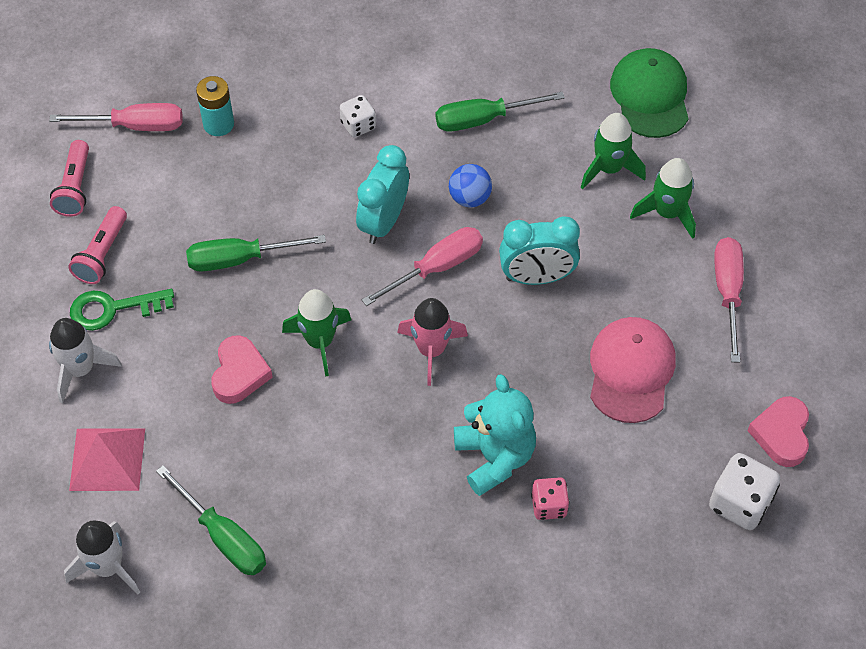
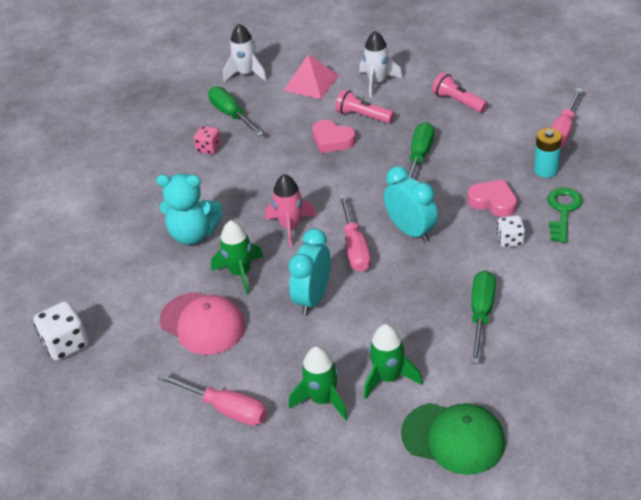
camera: 120 degrees right, 15 degrees down
(75, 187) = (519, 99): pink flashlight -> pink flashlight (363, 116)
(113, 309) = (413, 100): green key -> green key (563, 211)
(223, 537) = (231, 115): green screwdriver -> green screwdriver turned 75 degrees clockwise
(320, 341) = (332, 178): green rocket -> green rocket (240, 273)
(469, 198) = (406, 283): blue ball -> none
(549, 506) = (142, 249): pink dice -> pink dice (209, 148)
(781, 434) = (92, 390): pink heart -> pink heart (493, 202)

